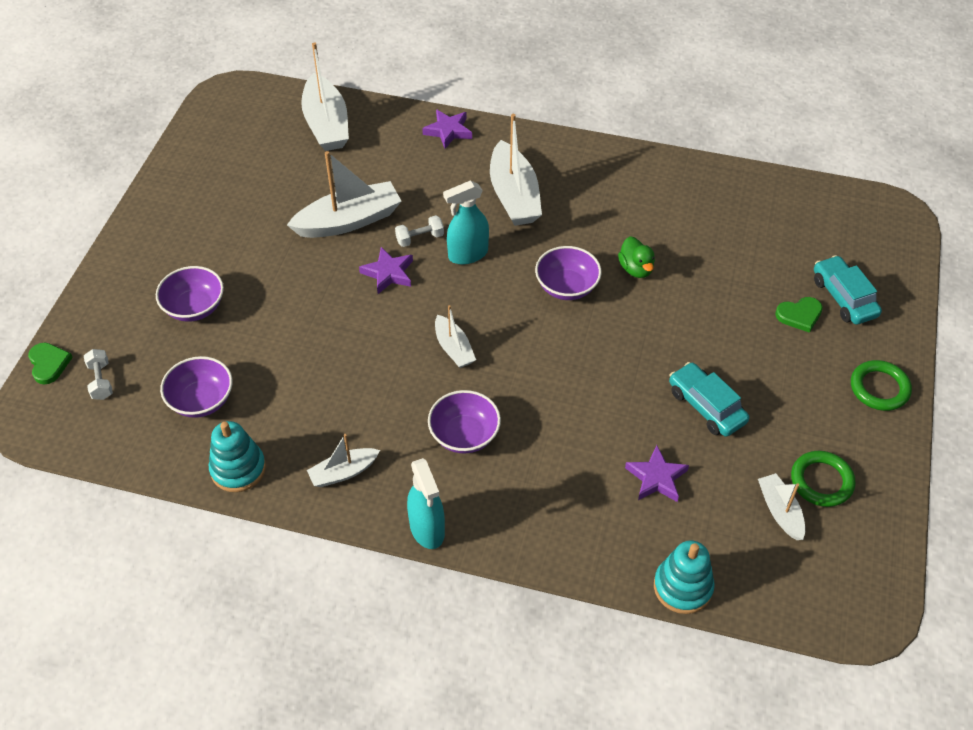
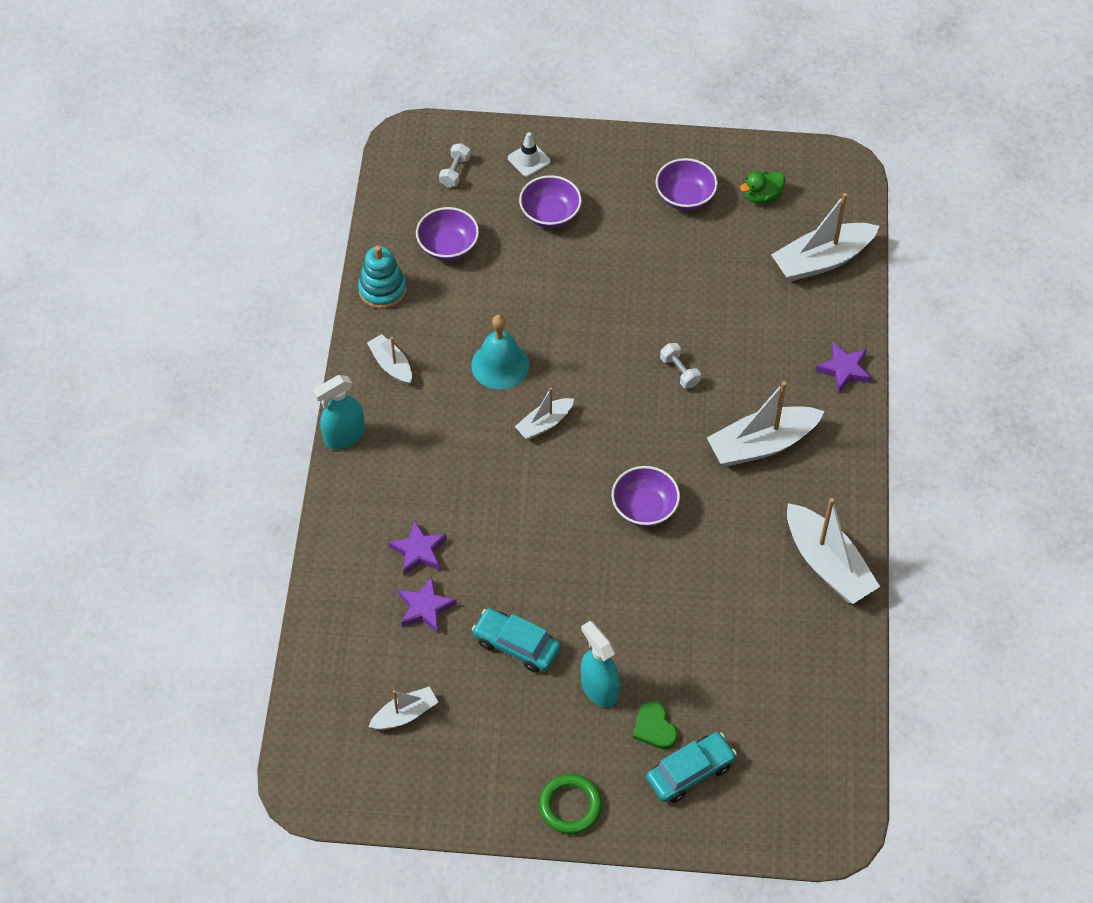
camera: 80 degrees right, 5 degrees up
(49, 364) = (466, 131): green heart -> none
(101, 381) = (455, 172): white dumbbell -> white dumbbell turned 45 degrees counterclockwise
(114, 315) = (529, 160): none -> white traffic cone
(349, 221) = (688, 308): white boat -> white boat (827, 564)
(372, 375) = (500, 365): none -> turquoise bell
(388, 273) = (627, 354): purple star -> purple star (419, 551)
(464, 435) = (446, 448): purple bowl -> purple bowl (685, 197)
(468, 254) = (668, 416): turquoise spray bottle -> turquoise spray bottle (599, 689)
(636, 269) = (684, 568): green duck -> green duck (762, 196)
(682, 587) = (314, 637): turquoise stacking toy -> none
(706, 406) = (516, 645): turquoise car -> turquoise car turned 105 degrees counterclockwise
(821, 481) = (445, 750): green ring -> none

